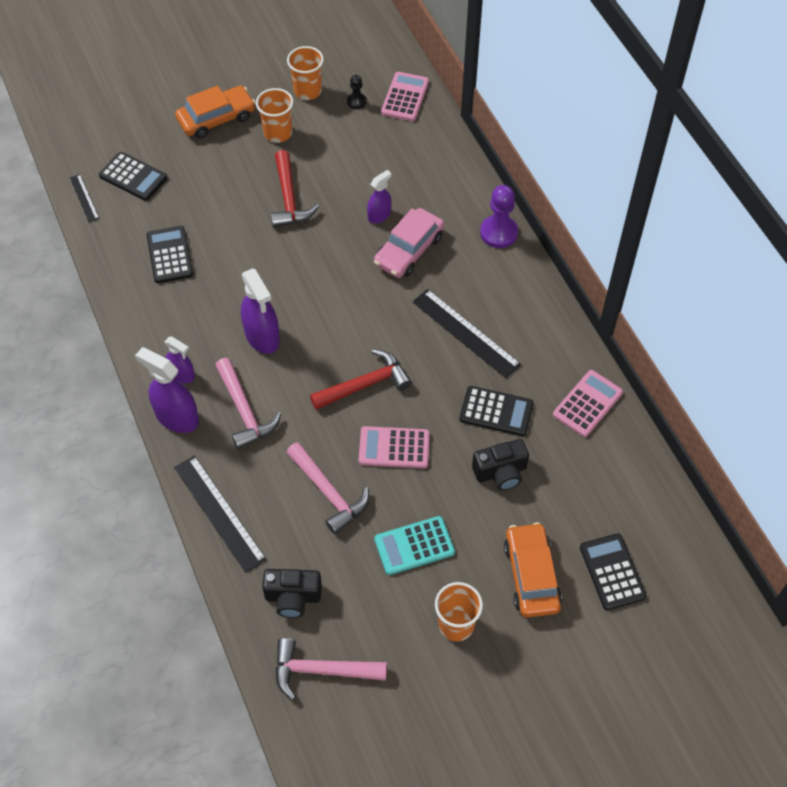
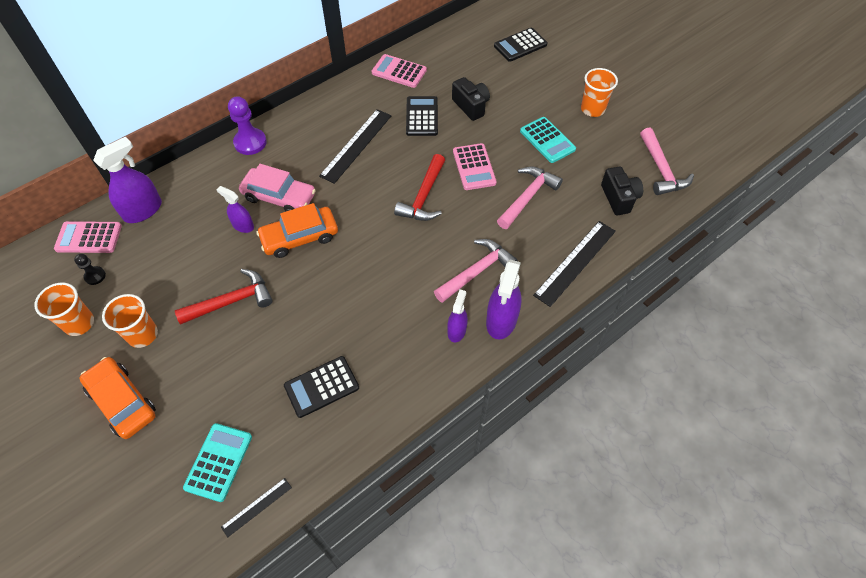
camera: 105 degrees left, 0 degrees up
(133, 177) = (218, 462): black calculator -> turquoise calculator
(262, 336) = (397, 279): purple spray bottle -> purple spray bottle (143, 210)
(365, 384) = (424, 196): red hammer -> red hammer turned 120 degrees counterclockwise
(531, 575) = (540, 80): orange car -> orange car (300, 237)

